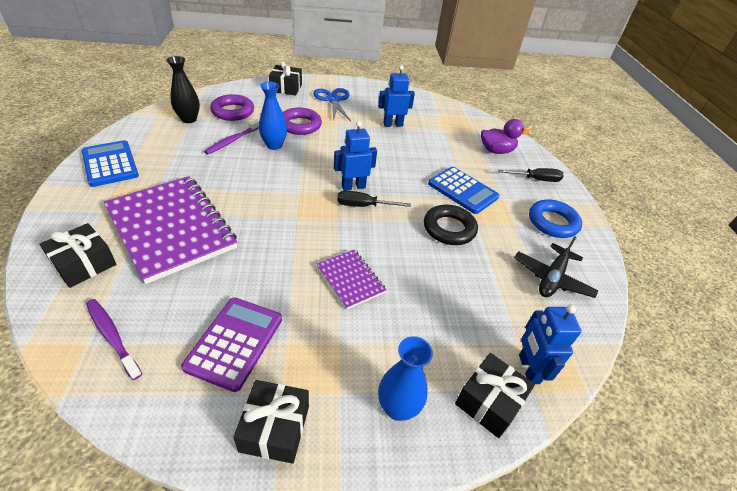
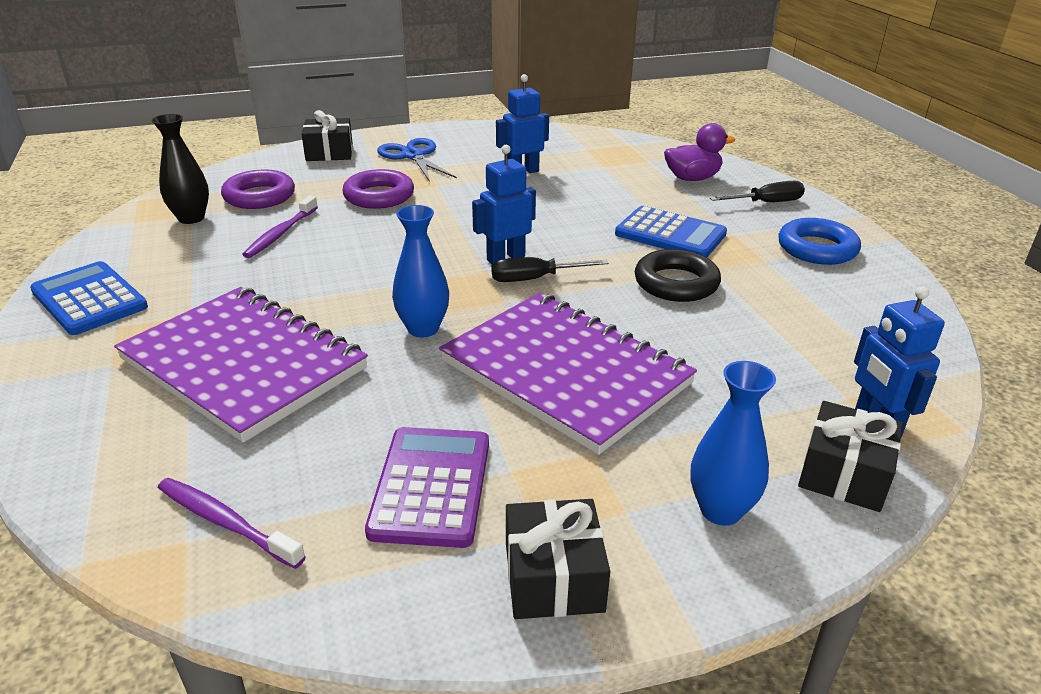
camera: 10 degrees left, 10 degrees down
(84, 264) = (122, 439): black gift -> none
(274, 145) = (352, 228): blue vase -> blue vase (423, 328)
(350, 279) = (565, 372): purple notebook -> purple notebook, size x2.08
(552, 278) = (851, 313): black plane -> none

